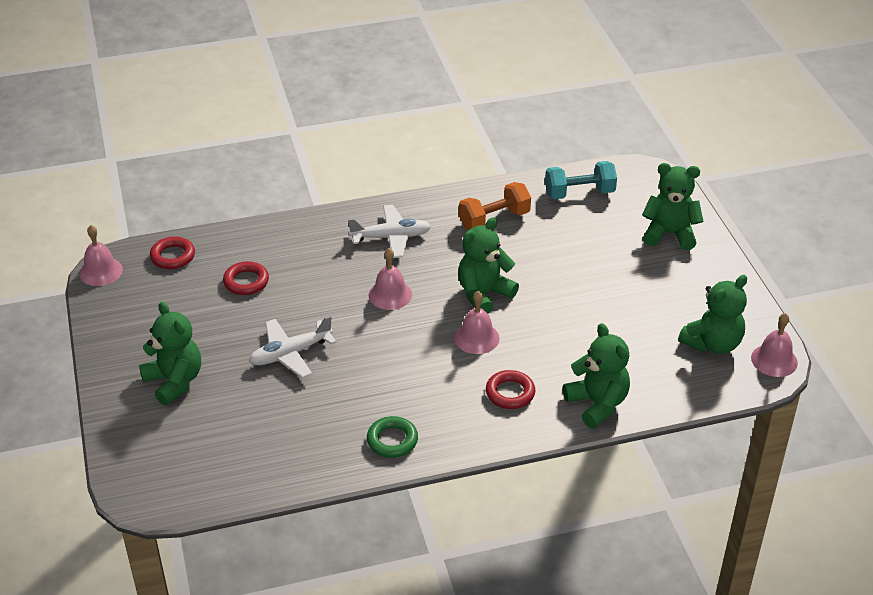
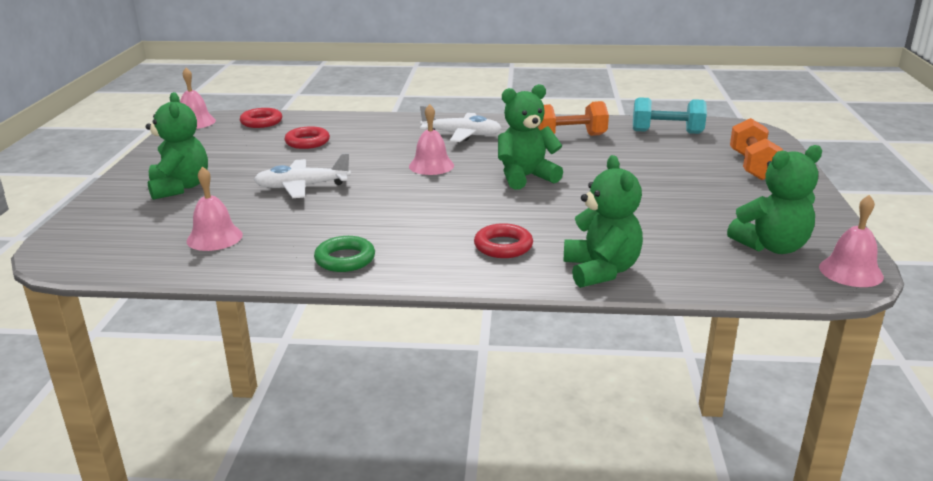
camera: 20 degrees right, 15 degrees down
(476, 338) = (496, 203): pink bell -> pink bell (214, 237)
(669, 234) = (753, 166): green teddy bear -> orange dumbbell

